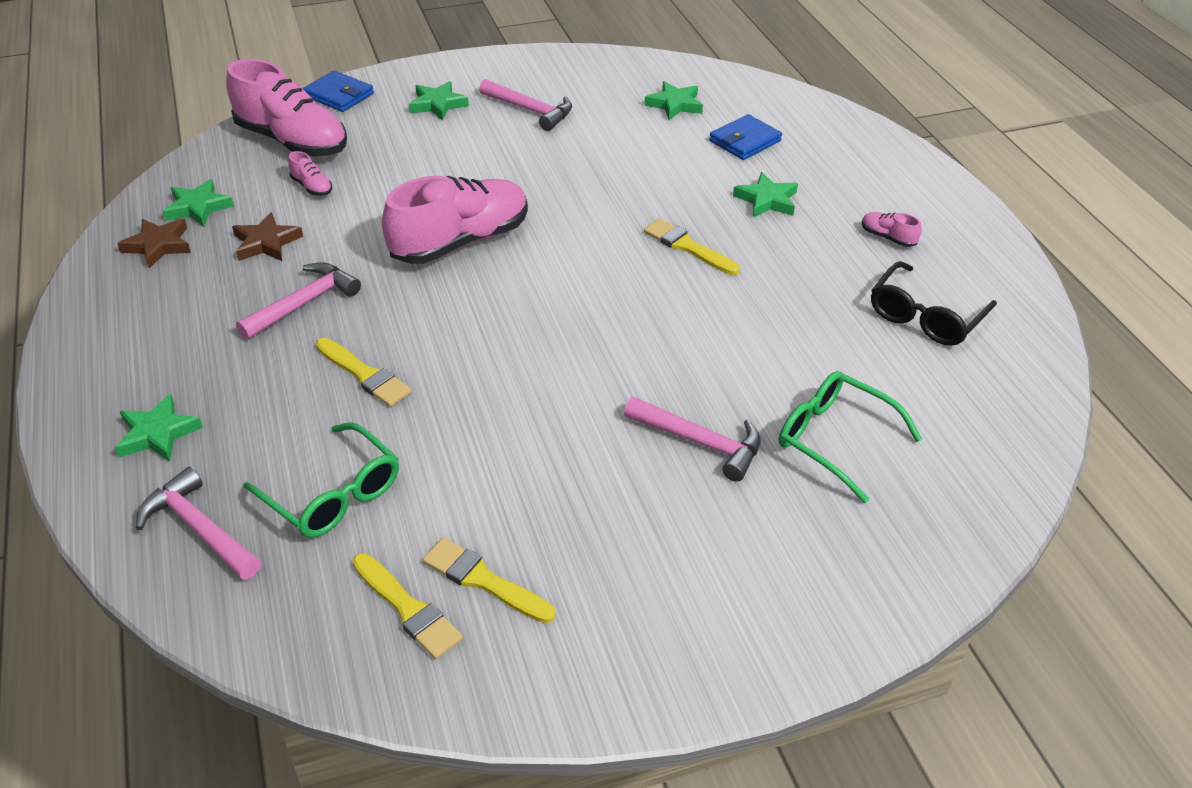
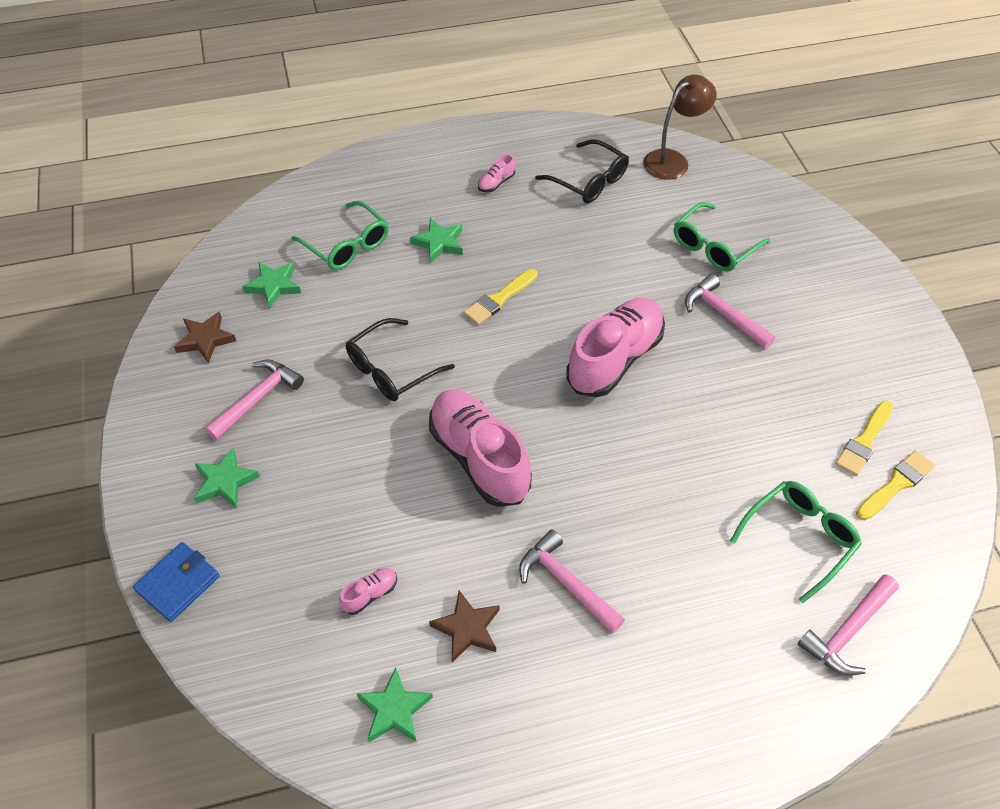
camera: 85 degrees left, 10 degrees up
(157, 433) = (747, 684): green star -> none
(158, 245) = (463, 740): brown star -> brown star (205, 339)
(292, 141) = (272, 624): pink shoe -> pink shoe (614, 359)
(365, 375) = (663, 525): yellow brush -> none
(573, 181) = (391, 369): none -> black glasses
(701, 442) = (723, 314): pink hammer -> pink hammer turned 75 degrees counterclockwise
(745, 141) = (347, 245): blue wallet -> green glasses
(1009, 401) = (673, 160): none -> brown lamp

